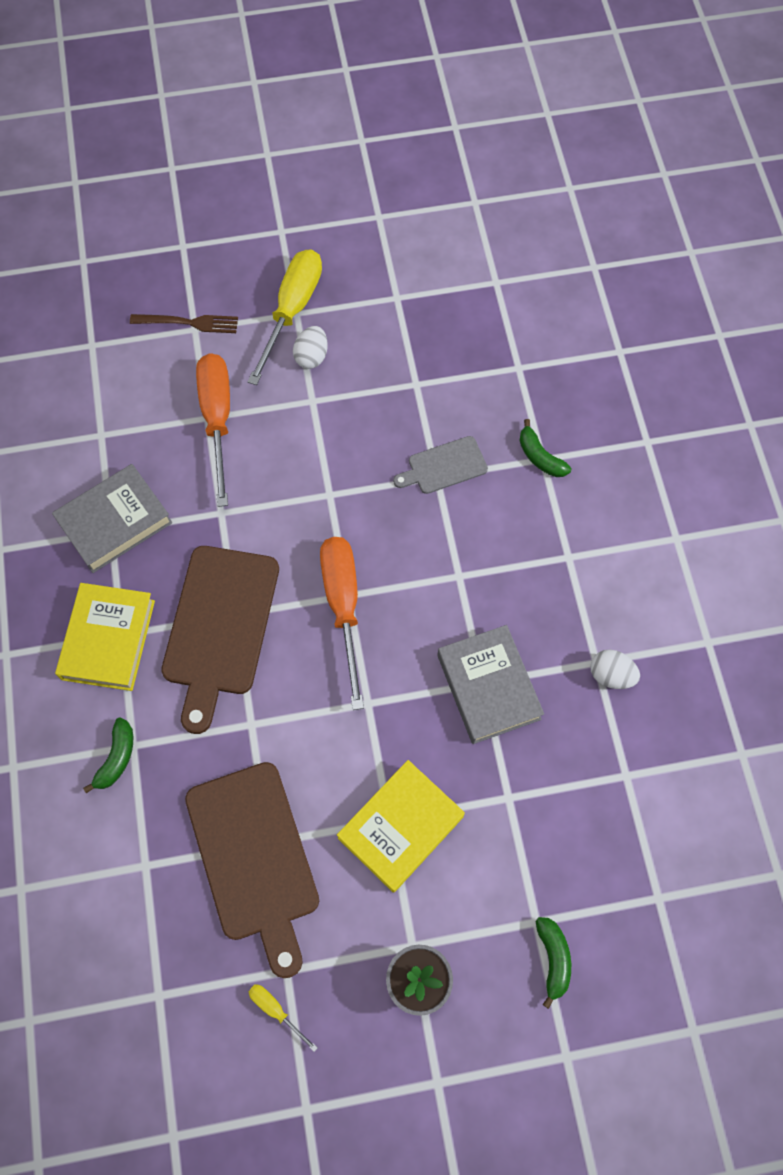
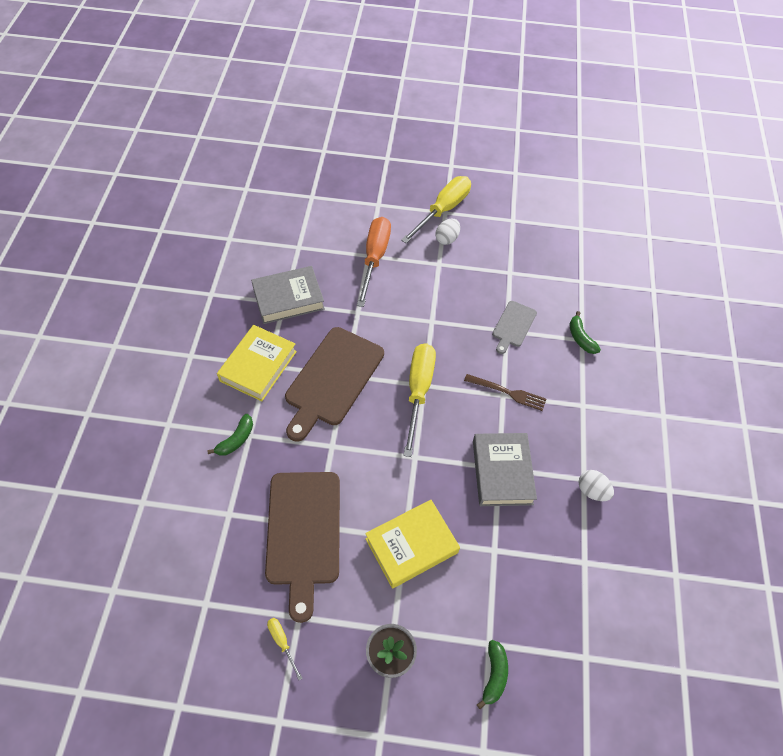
camera: 15 degrees right, 10 degrees down
(190, 323) = (376, 200): brown fork -> brown fork (508, 393)
(343, 606) = (418, 391): orange screwdriver -> yellow screwdriver
(444, 466) = (513, 326): grey cutting board -> grey cutting board turned 60 degrees counterclockwise

